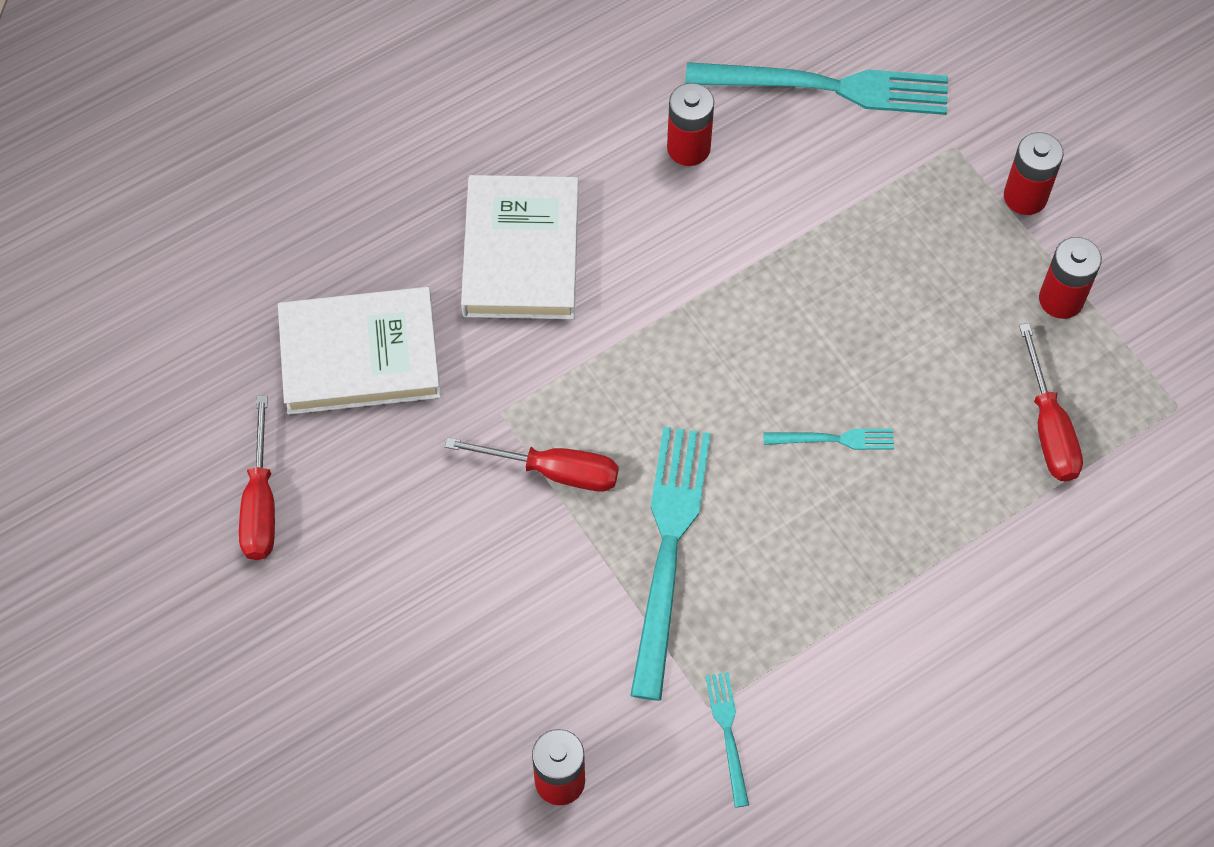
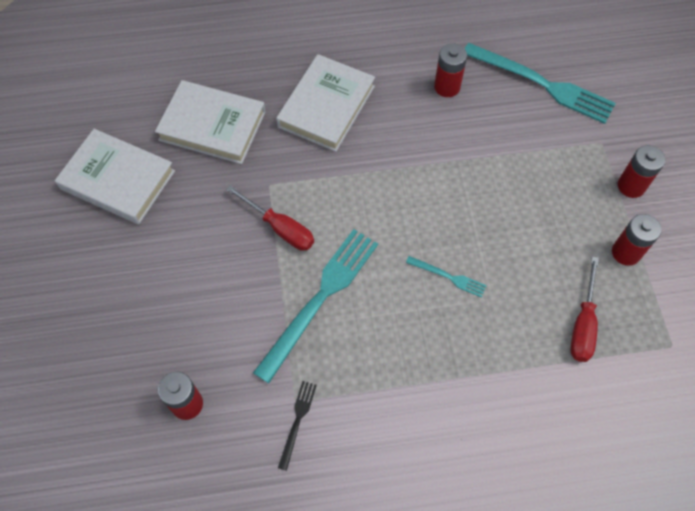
camera: 25 degrees right, 0 degrees up
(261, 503) = (118, 180): red screwdriver -> white book
(728, 733) = (297, 421): turquoise fork -> black fork

